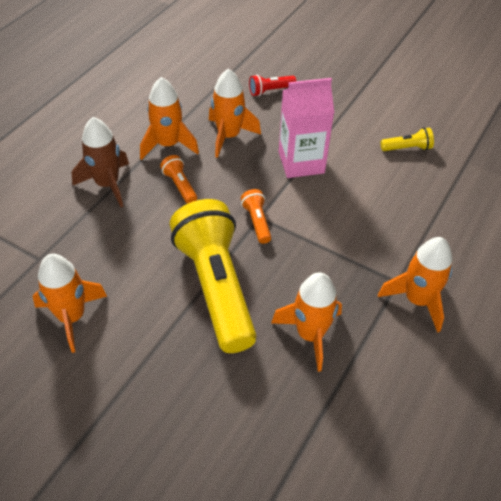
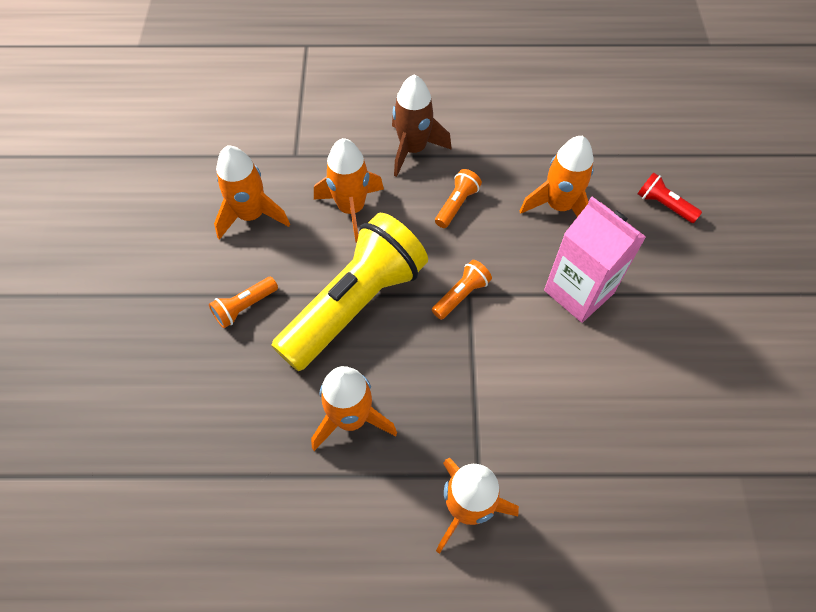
camera: 60 degrees right, 10 degrees up
(159, 362) = (245, 307): none -> orange flashlight
(168, 145) = (502, 164): orange rocket -> orange rocket (351, 209)
(407, 148) = (700, 391): yellow flashlight -> none

